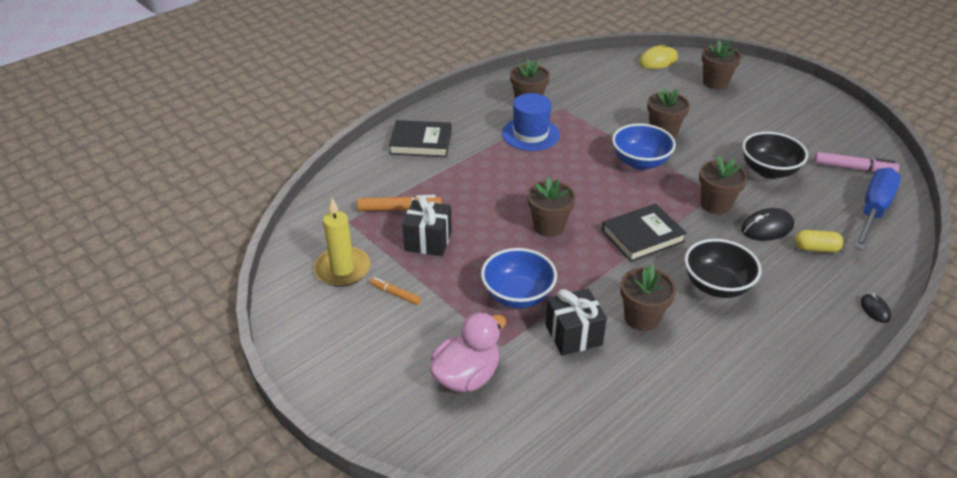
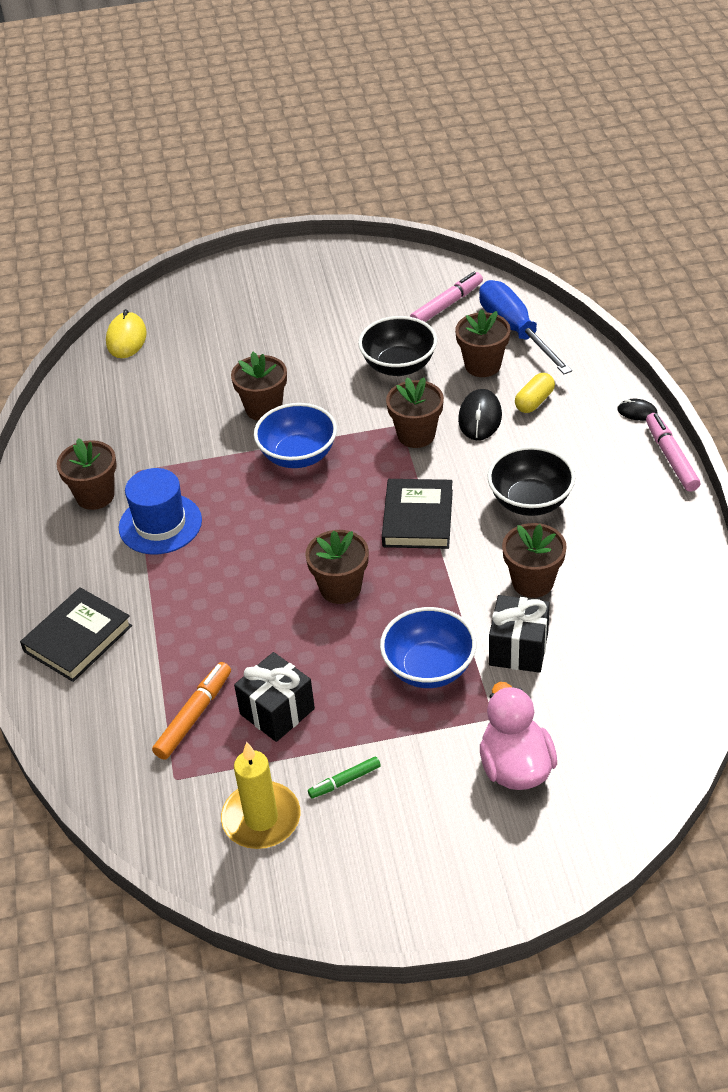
camera: 55 degrees left, 5 degrees up
(395, 294) = (344, 781): orange marker -> green marker
(715, 83) = (215, 317): brown flower pot -> brown flower pot (482, 365)
(850, 349) = (671, 457): none -> pink marker

